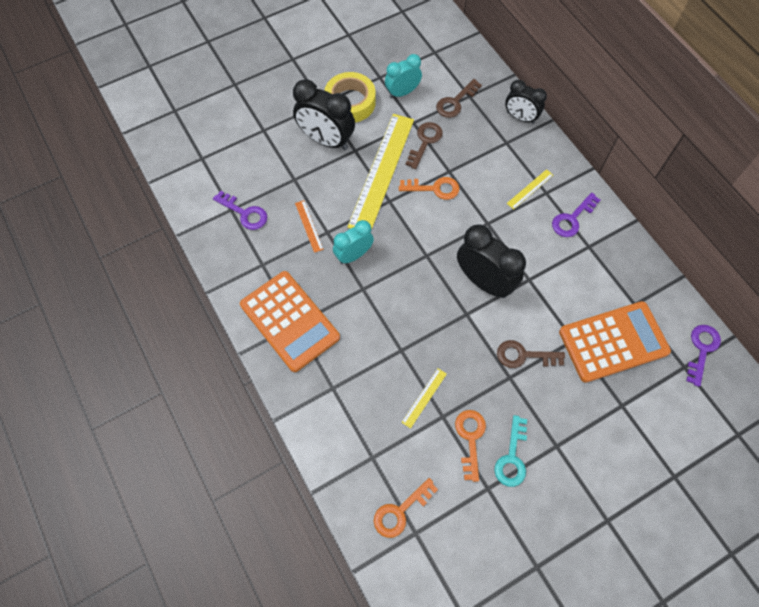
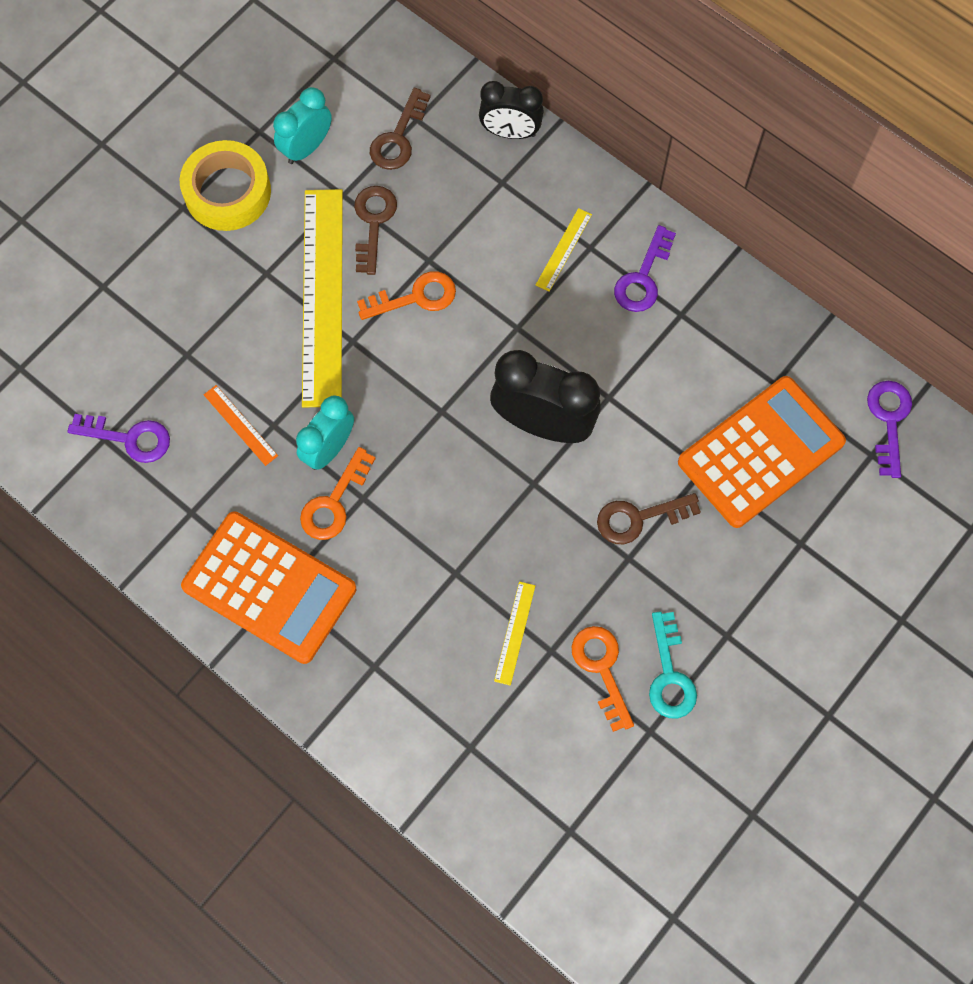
camera: 20 degrees left, 5 degrees up
(326, 140) = (213, 271): black clock -> none
(400, 511) = (538, 809): orange key -> orange key (334, 502)

